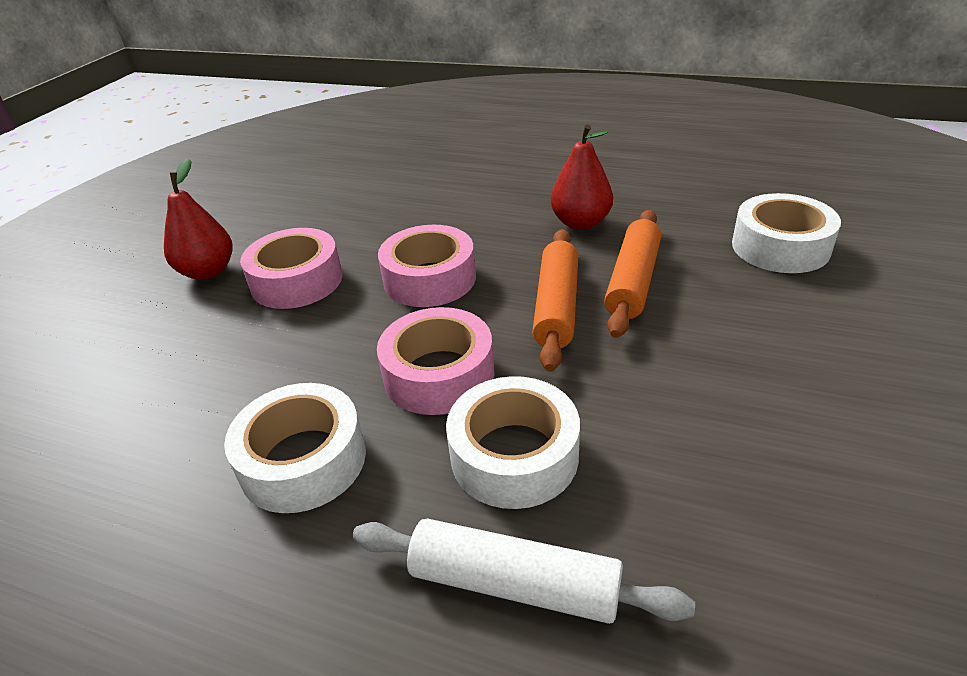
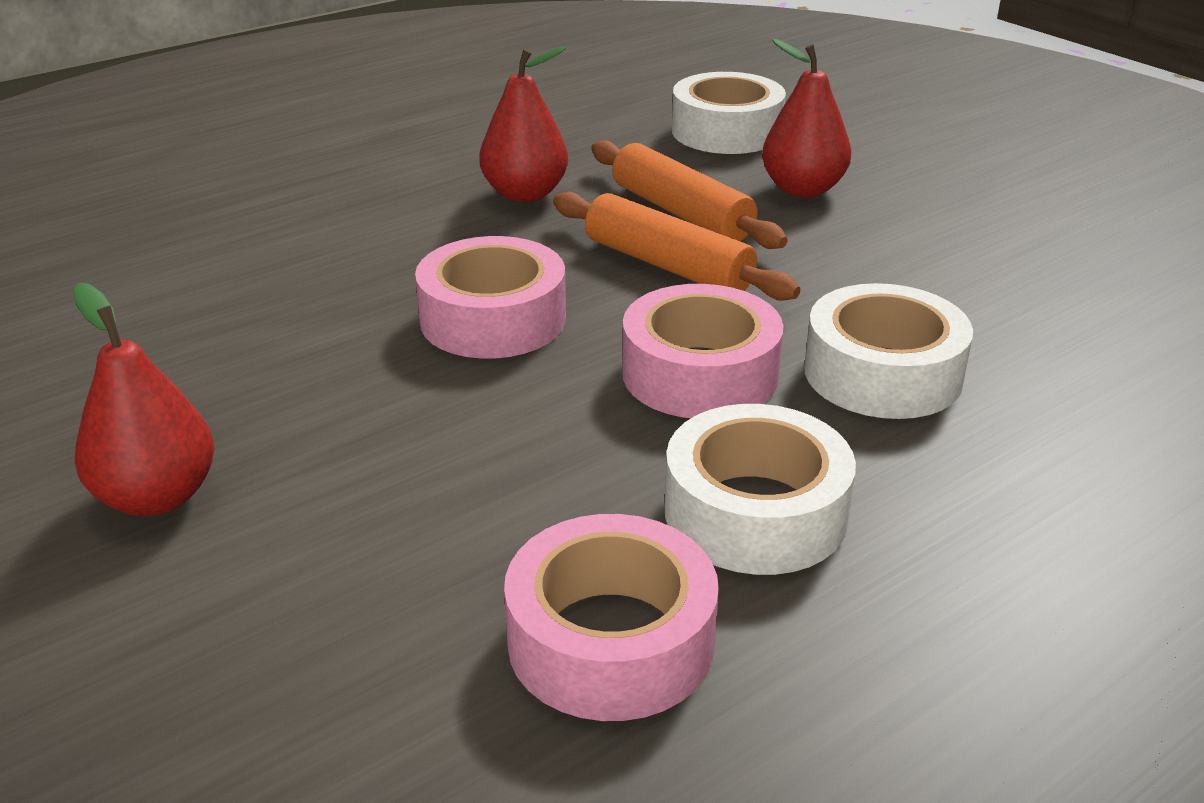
camera: 60 degrees left, 5 degrees down
(297, 281) = (332, 419): pink tape -> pink tape (611, 640)
(514, 584) = (1051, 431): white rolling pin -> none
(741, 313) = (803, 189): none -> red pear

